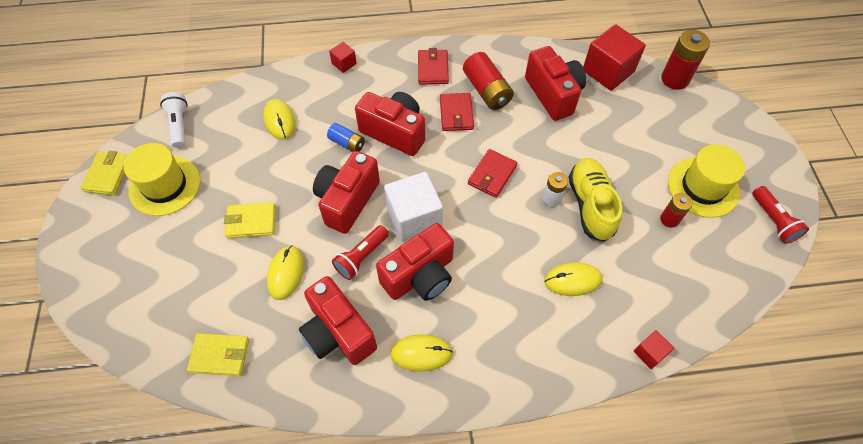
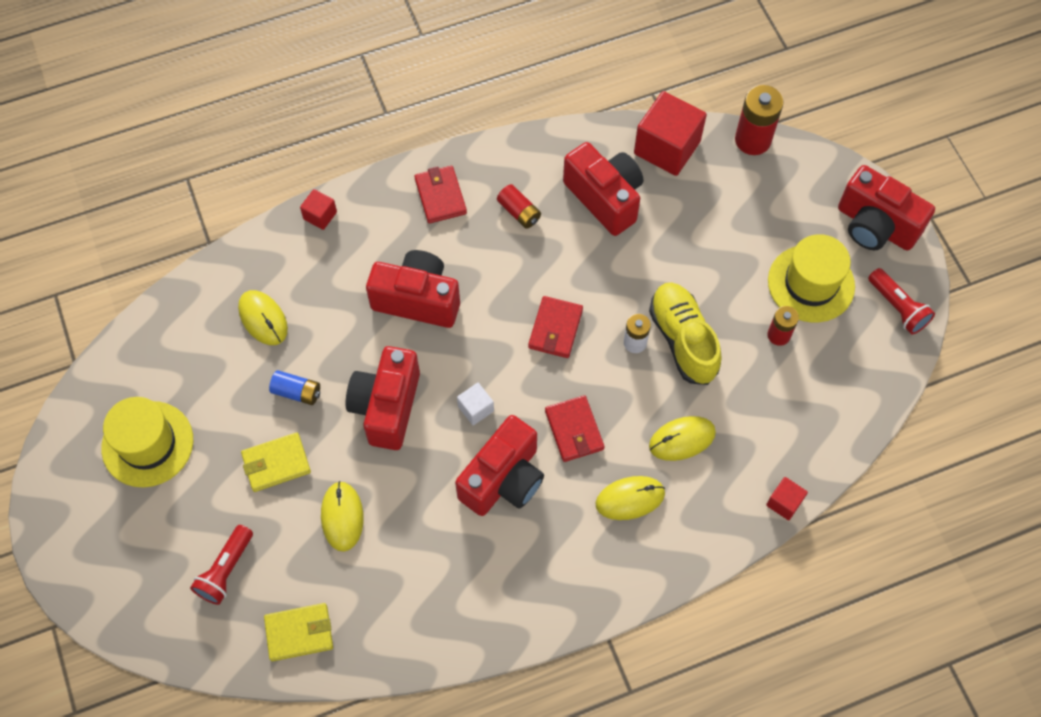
camera: 15 degrees left, 5 degrees up
(108, 175) = (66, 448): yellow wallet -> none
(179, 125) = (132, 357): white flashlight -> none
(338, 332) = (428, 571): red camera -> red camera (875, 226)
(347, 143) = (361, 329): blue battery -> blue battery (297, 392)
(361, 257) = (427, 474): red flashlight -> red flashlight (226, 570)
(414, 218) = (476, 409): white cube -> white cube, size x0.48
(421, 353) = (531, 569): yellow mouse -> yellow mouse (630, 499)
(456, 114) = (489, 255): red wallet -> red wallet (574, 430)
(487, 90) = (519, 212): red battery -> red battery, size x0.60

